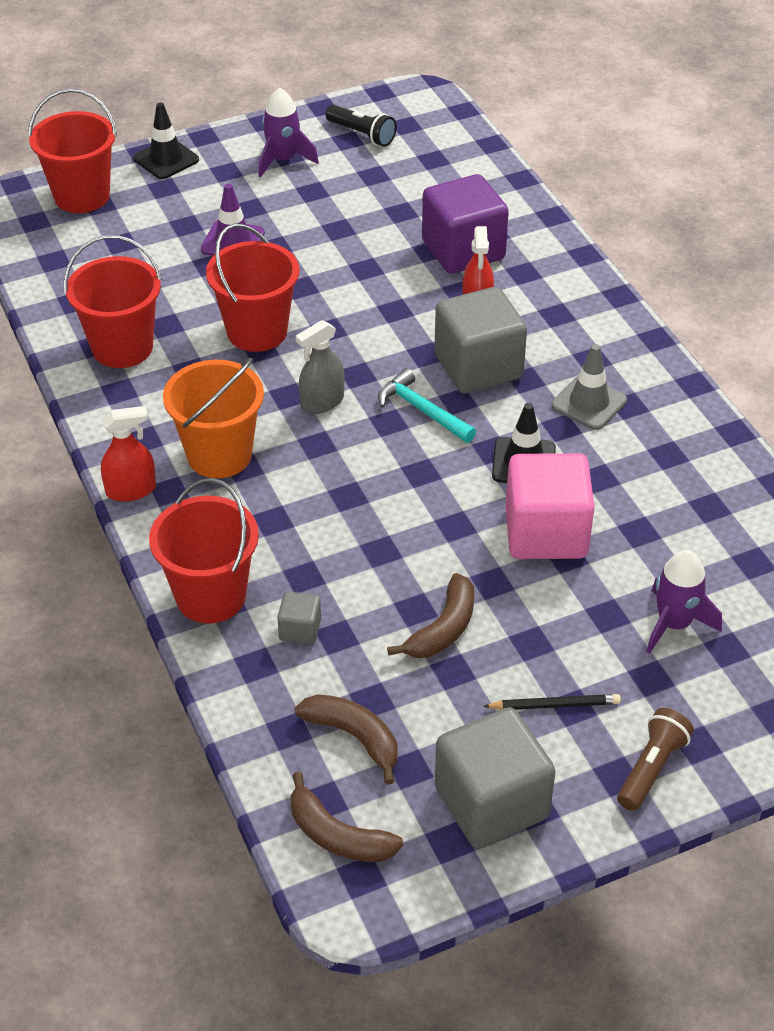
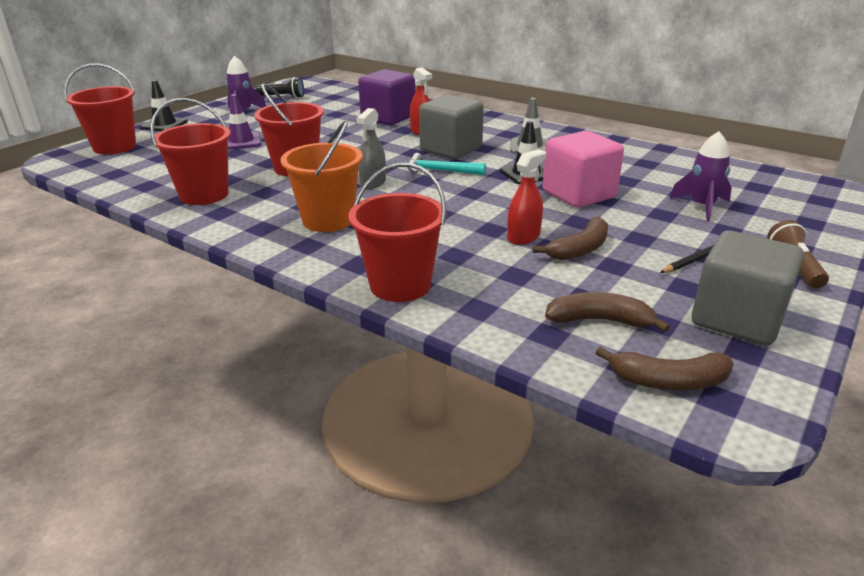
camera: 30 degrees left, 15 degrees down
(131, 490) = (277, 253): red spray bottle -> red spray bottle (523, 237)
(300, 629) = (487, 280): grey cube -> none
(443, 629) = (580, 249): brown banana -> brown banana turned 45 degrees clockwise

